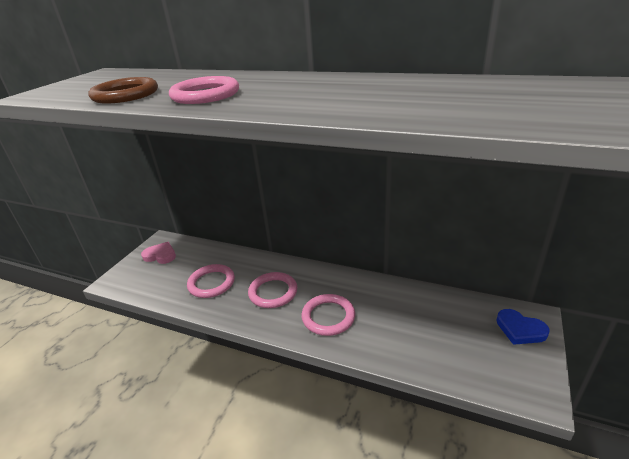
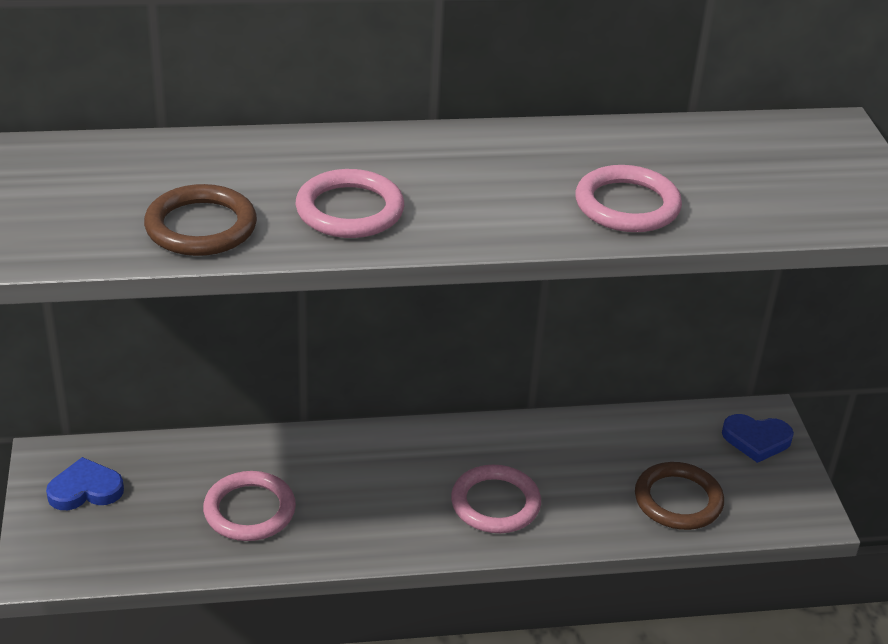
camera: 35 degrees left, 5 degrees up
(160, 255) = (85, 489): pink heart -> blue heart
(273, 292) = (375, 492): pink ring -> pink ring (627, 205)
(441, 351) = (678, 500): none -> brown ring

